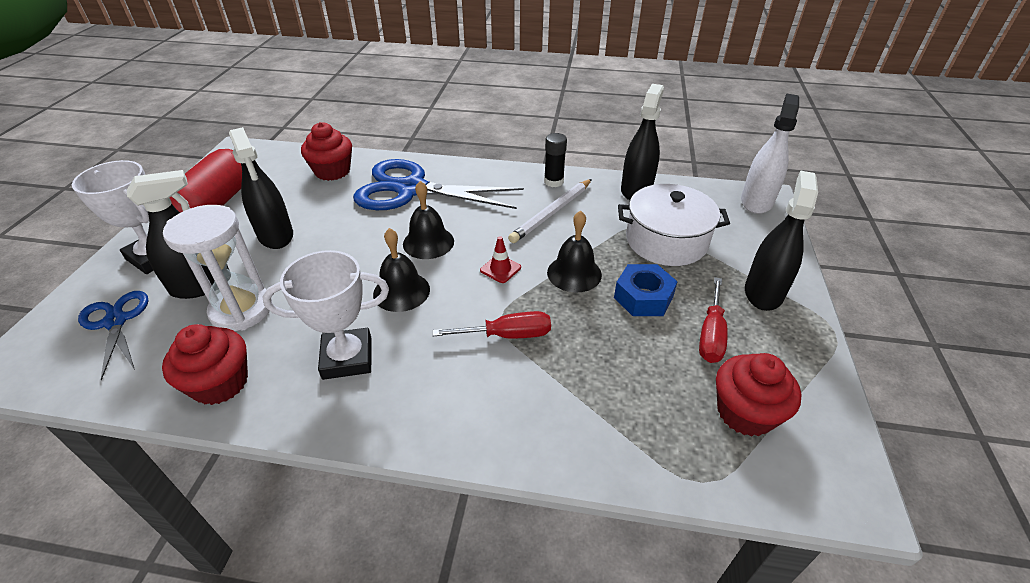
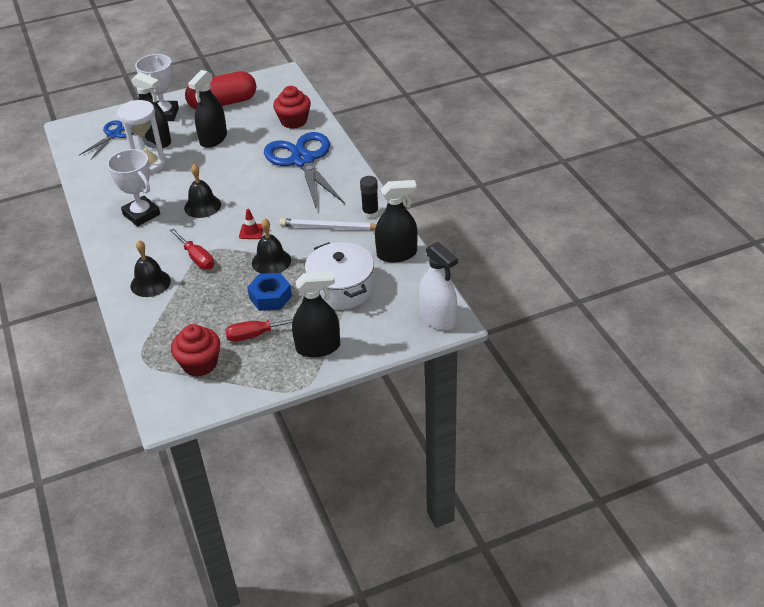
camera: 60 degrees right, 0 degrees up
(220, 383) = (100, 187): red cupcake -> none
(428, 242) = (253, 194): black bell -> black bell (150, 283)
(756, 201) = (438, 318): white spray bottle -> white spray bottle turned 60 degrees clockwise

